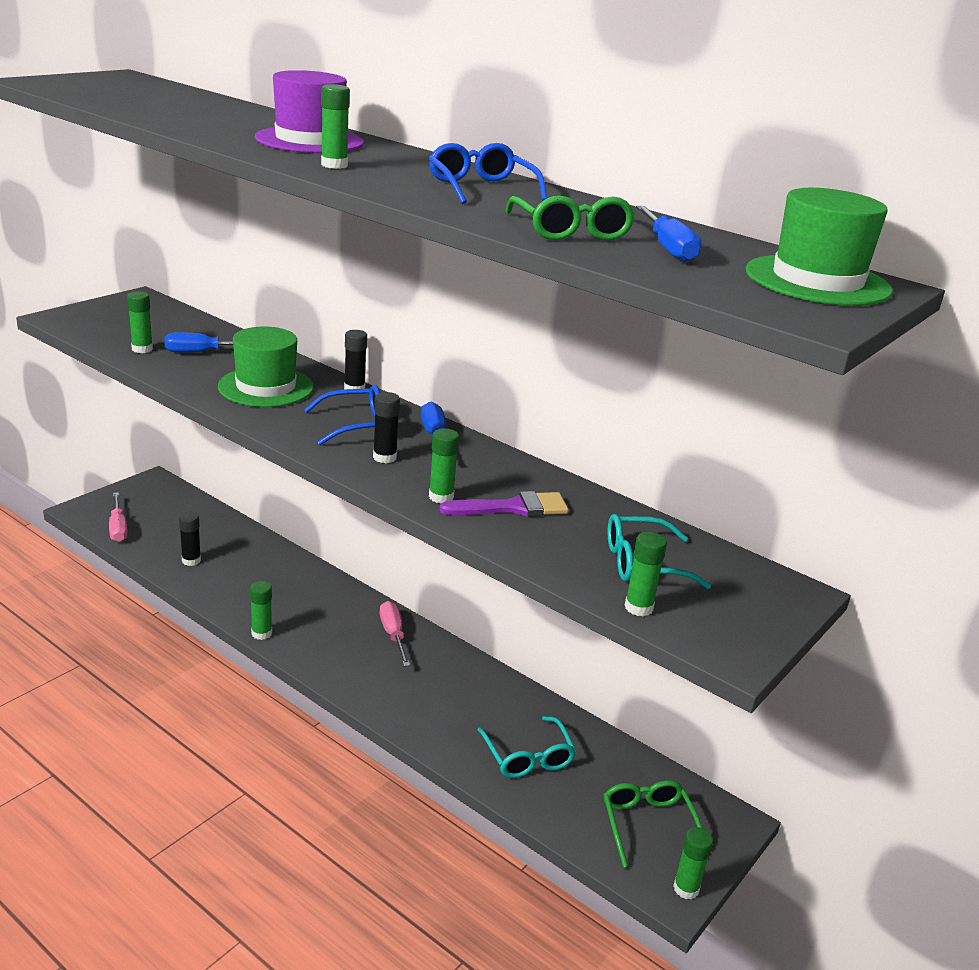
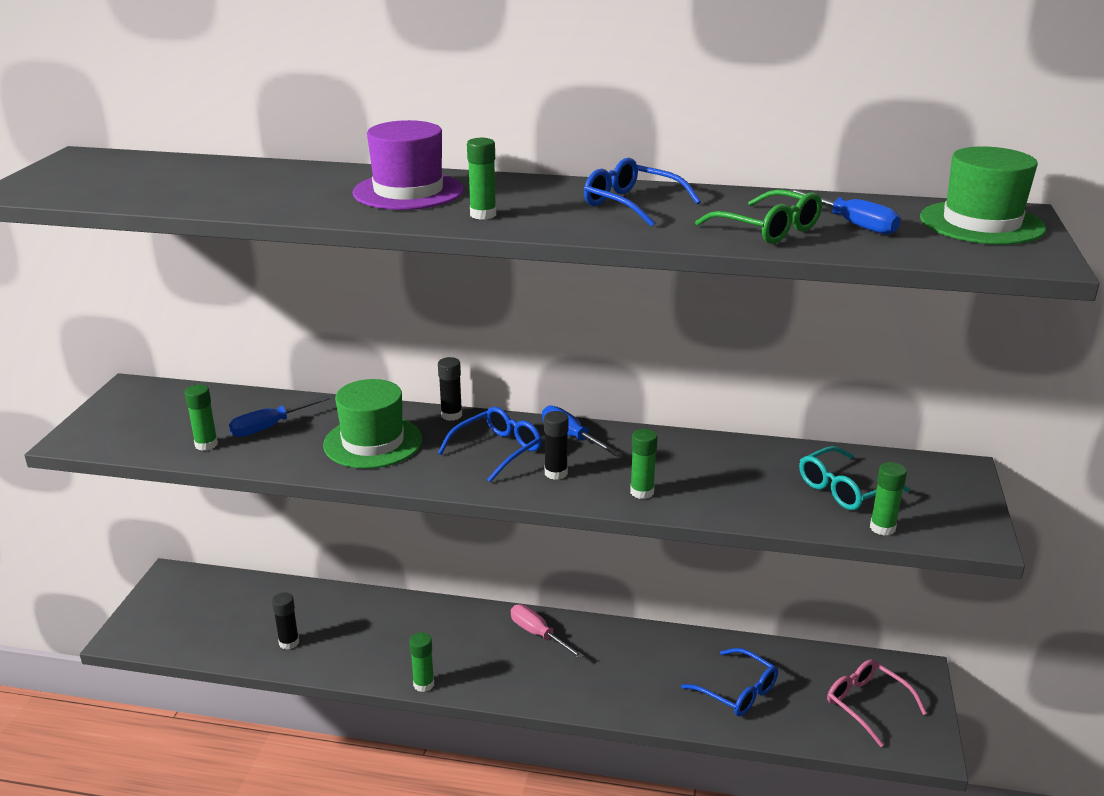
camera: 25 degrees left, 0 degrees up
(118, 528) = (181, 640): pink screwdriver -> none
(512, 508) = (704, 480): purple brush -> none
(527, 756) = (737, 691): turquoise glasses -> blue glasses
(648, 826) = (867, 705): green glasses -> pink glasses
(686, 888) = (933, 741): green glue stick -> none

